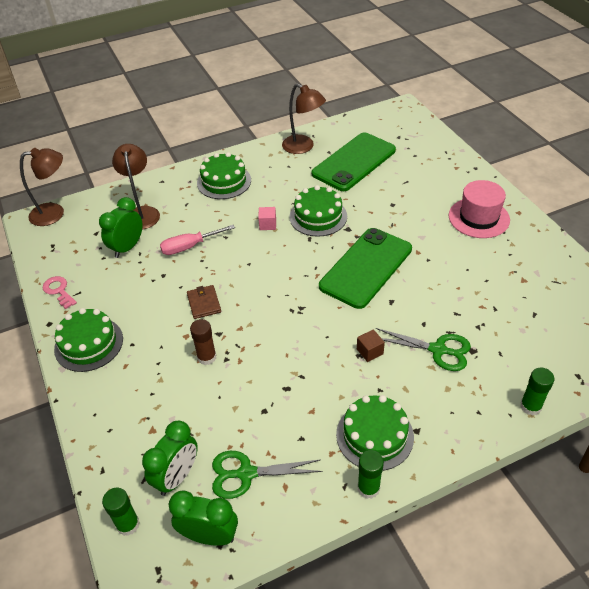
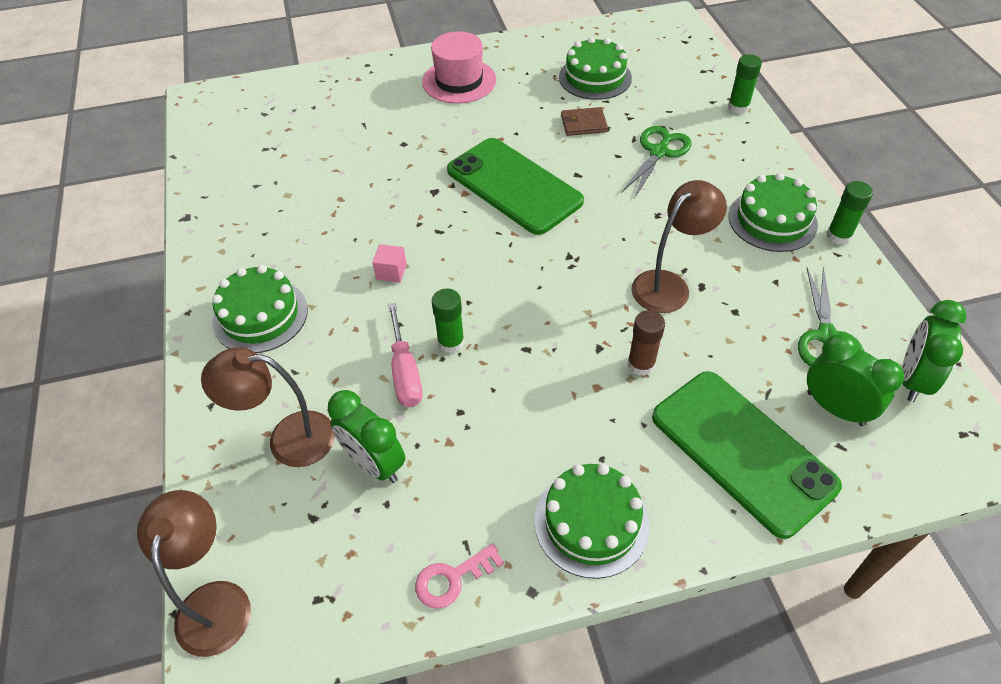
camera: 80 degrees left, 5 degrees up
(128, 524) = (909, 466): green glue stick -> green glue stick (451, 342)
(204, 303) = (536, 361): brown wallet -> brown wallet (583, 124)
(303, 147) = (227, 211): brown lamp -> brown lamp (668, 285)
(318, 216) = (397, 216): green cake -> green cake (595, 77)
(354, 162) = (295, 164): green phone -> green phone (742, 451)
(369, 351) = (653, 205): brown cube -> none

